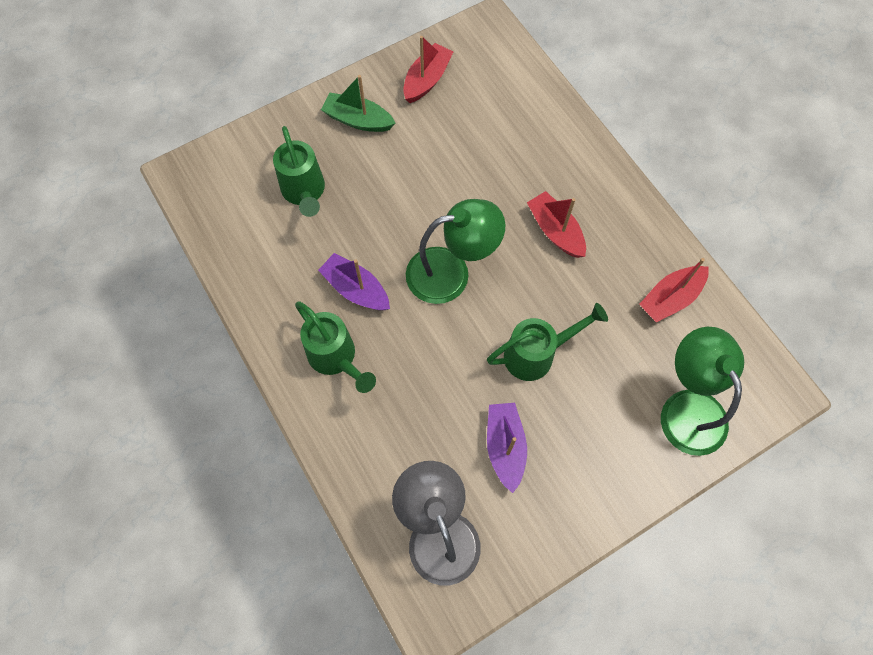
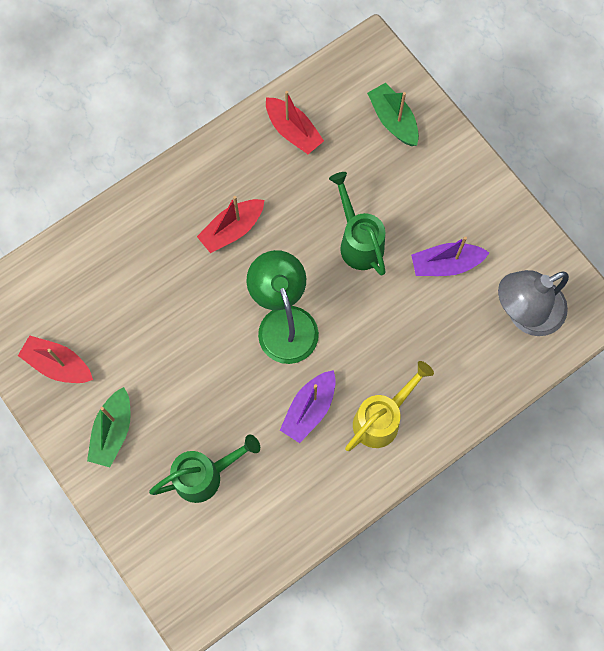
camera: 95 degrees left, 5 degrees up
(336, 358) = (381, 419): green watering can -> yellow watering can
(687, 407) = (393, 120): green lamp -> green boat

